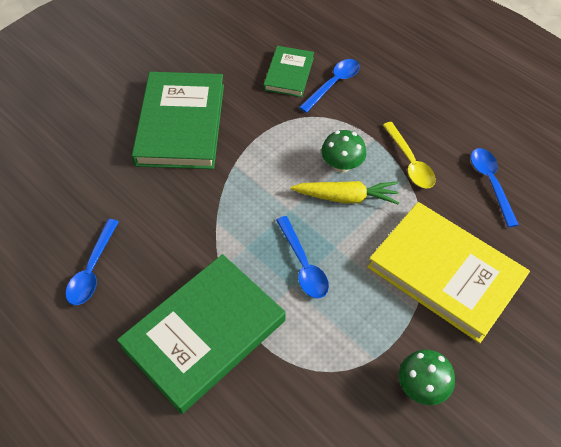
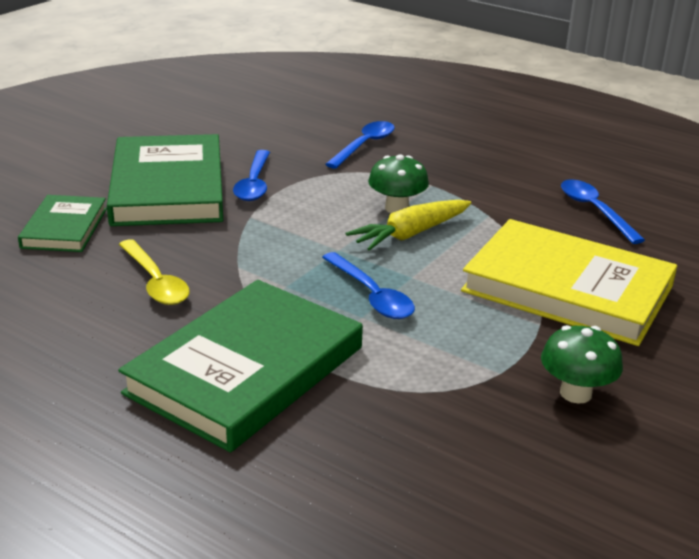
camera: 10 degrees left, 25 degrees down
(92, 270) = (63, 322): blue spoon -> blue spoon (254, 184)
(288, 74) = (303, 140): green book -> green book (64, 228)
(345, 197) = (411, 234): yellow carrot -> yellow carrot turned 150 degrees clockwise
(410, 162) = (485, 201): yellow spoon -> yellow spoon (155, 282)

